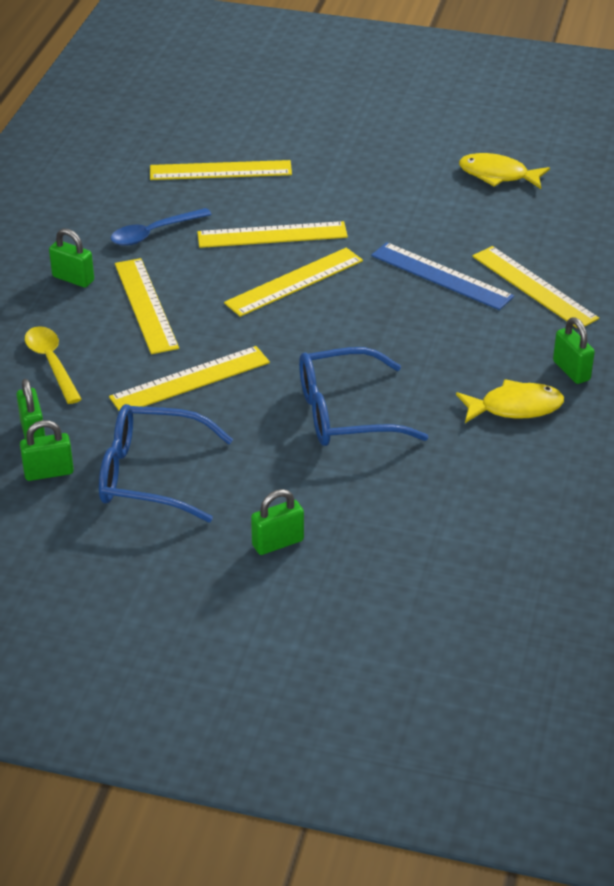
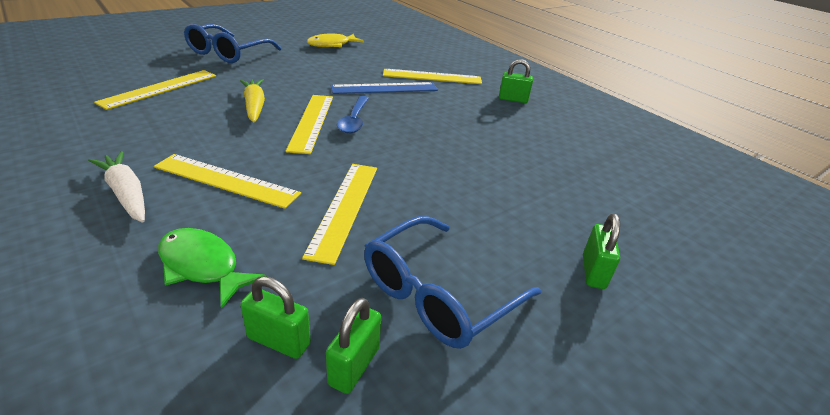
camera: 55 degrees left, 5 degrees down
(52, 363) = (202, 266): yellow spoon -> green fish
(73, 279) = (126, 193): green padlock -> white carrot
(154, 233) = (160, 136): blue spoon -> blue spoon (354, 120)
(272, 235) = (254, 106): yellow ruler -> yellow carrot
(345, 413) = (468, 170): blue glasses -> blue glasses (228, 53)
(515, 407) = (527, 124): yellow fish -> none

